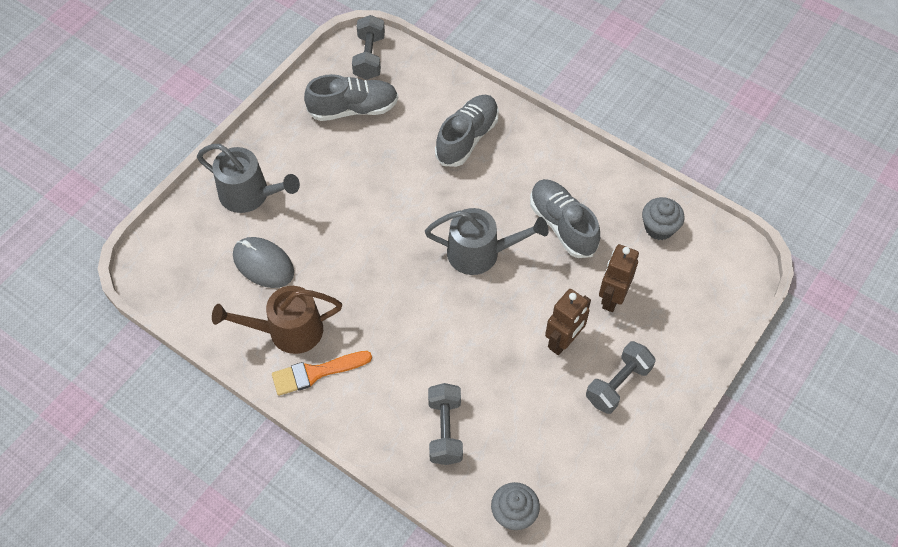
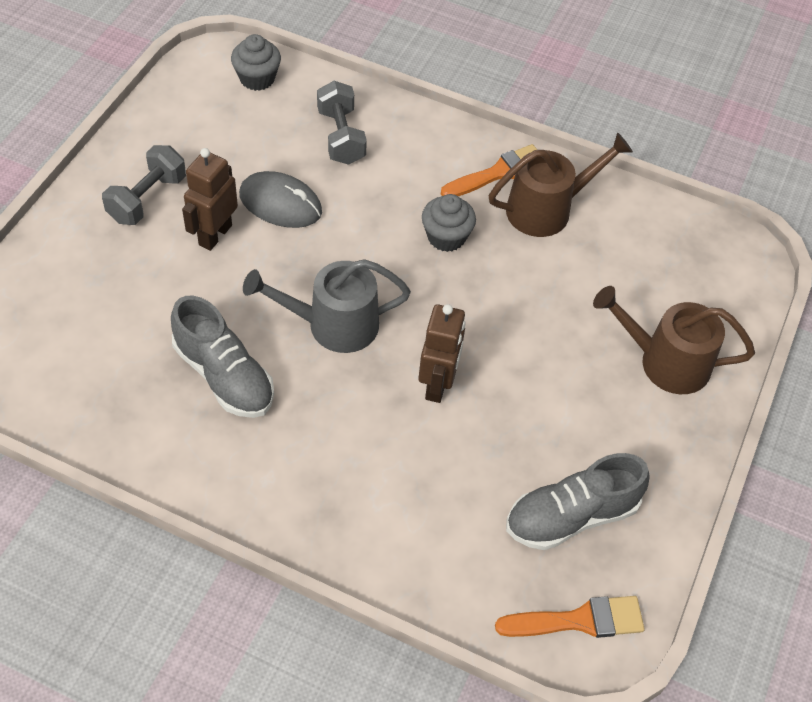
camera: 165 degrees right, 5 degrees down
(250, 194) = (665, 362): grey watering can -> brown watering can
(263, 264) = (607, 277): grey mouse -> grey mouse (280, 203)
(369, 57) = (579, 620): grey dumbbell -> orange brush
(467, 138) = (382, 491): grey shoe -> none
(612, 297) = (154, 291): brown robot -> brown robot (438, 384)
(659, 228) = (84, 390): grey cupcake -> grey cupcake (446, 237)

